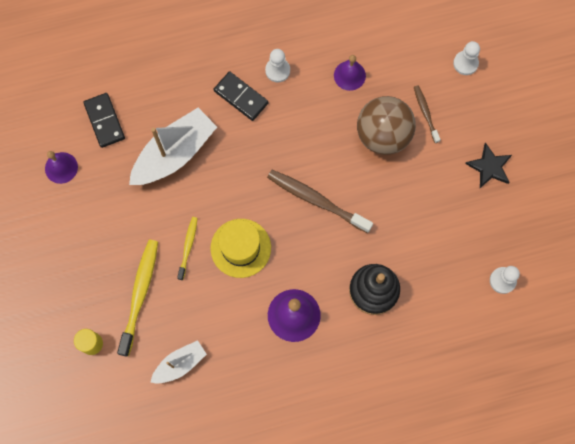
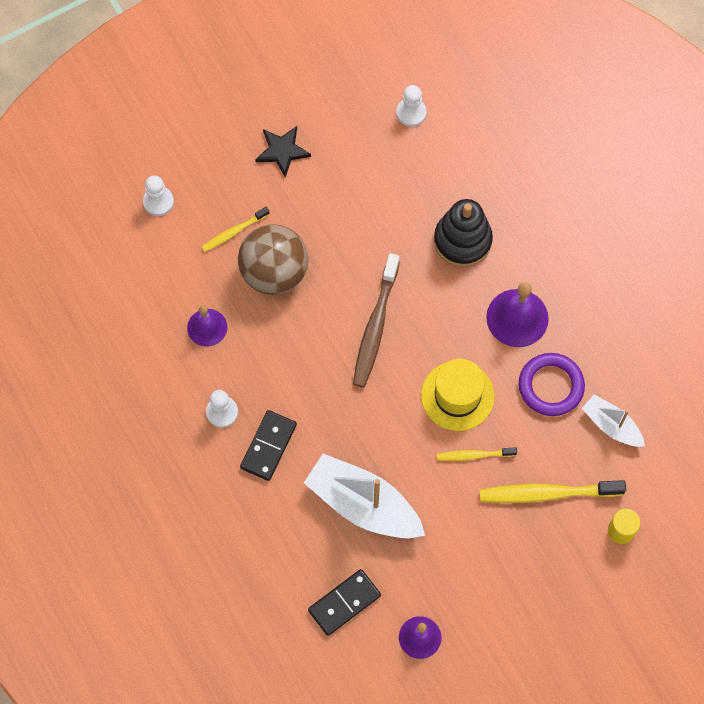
camera: 105 degrees left, 5 degrees down
(227, 324) = (551, 386): none -> purple ring
(425, 113) = (234, 232): brown toothbrush -> yellow toothbrush

